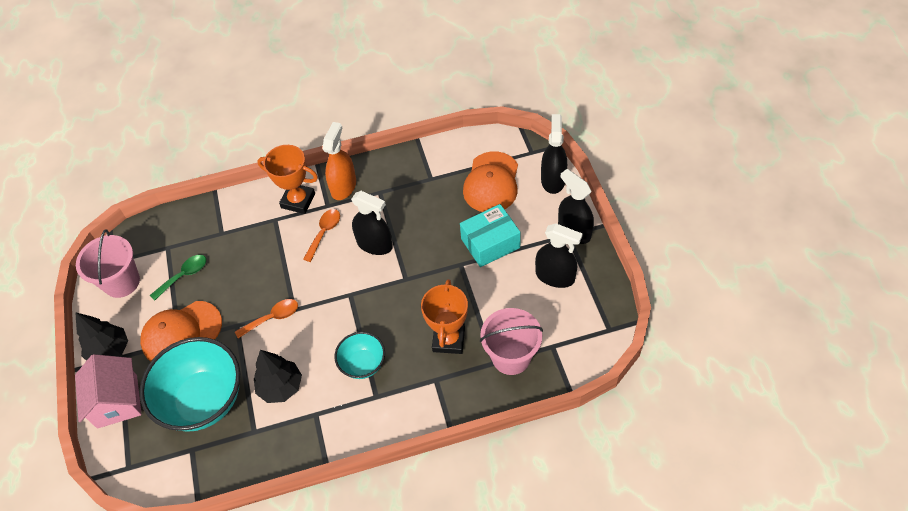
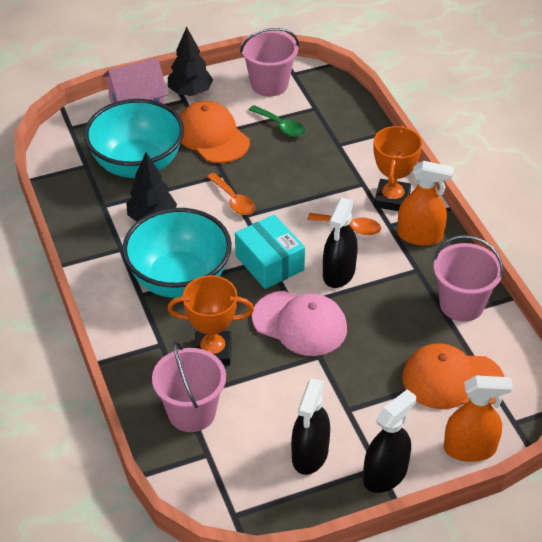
camera: 80 degrees right, 10 degrees down
(363, 364) = (179, 279): turquoise bowl -> turquoise bowl, size x1.91
(420, 168) = (461, 304): none -> pink bucket
(426, 275) = (300, 324): none -> pink cap
(490, 243) = (354, 384): turquoise box -> turquoise box (269, 263)
(553, 180) = (469, 449): black spray bottle -> orange spray bottle

